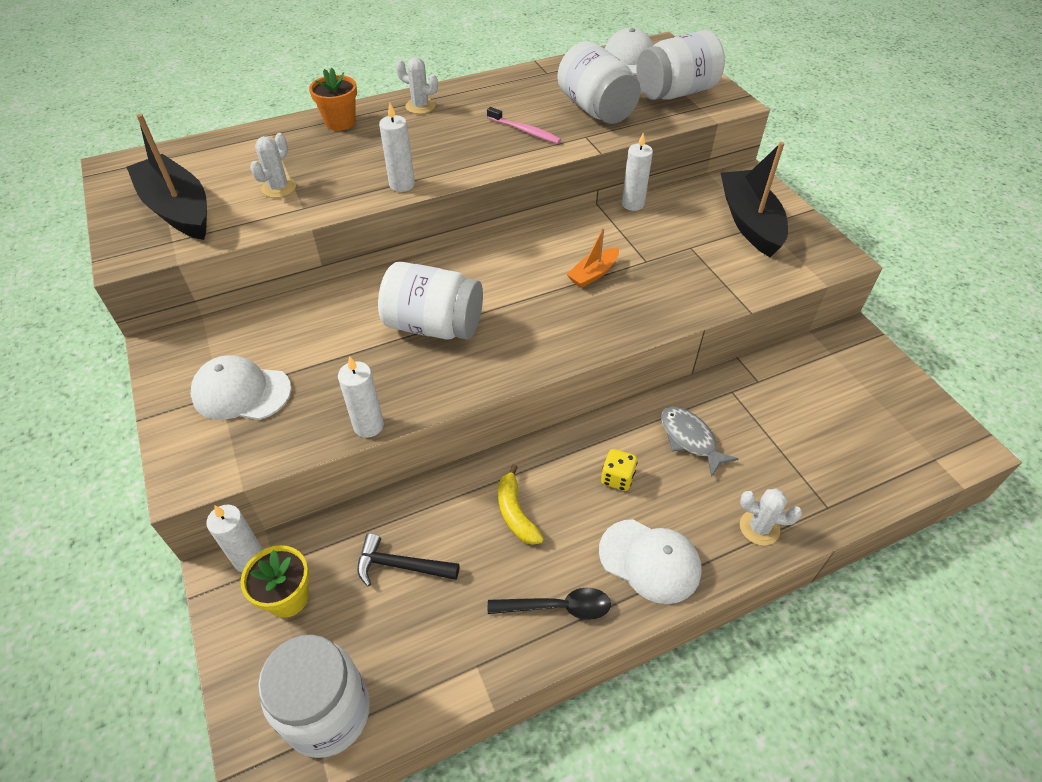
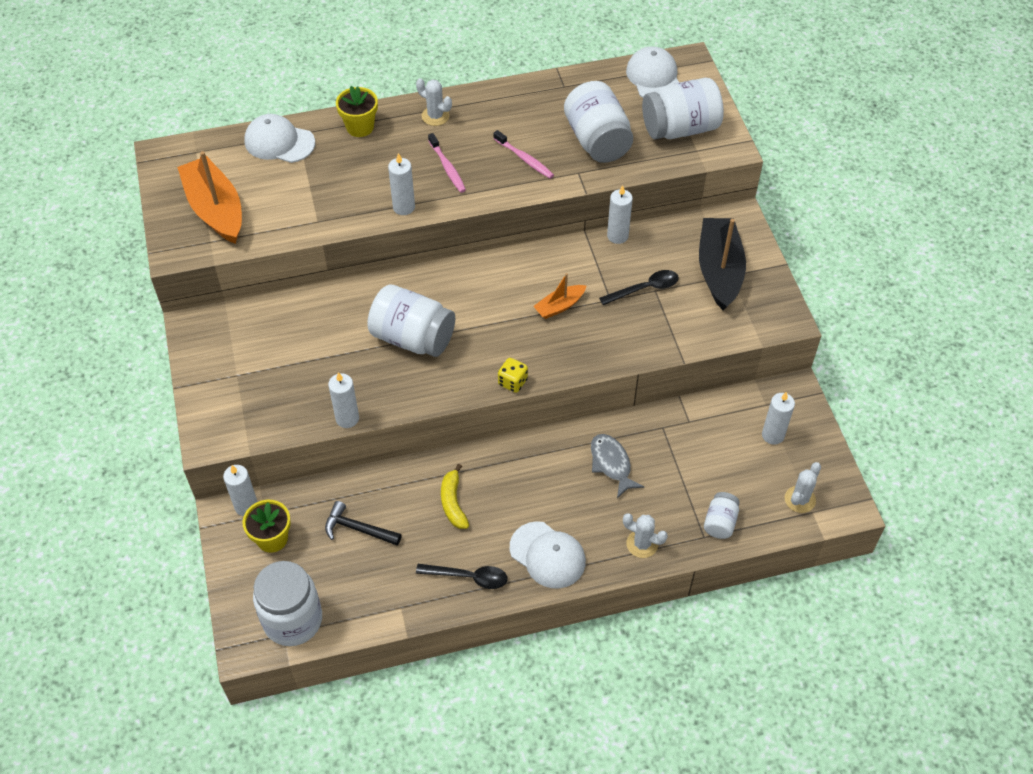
camera: 10 degrees right, 5 degrees up
(178, 210) = (215, 209): black boat -> orange boat
(241, 392) = (253, 376): white cap -> white cap (279, 142)
(279, 188) = (299, 197): white cactus -> white cactus (800, 499)
(340, 122) = (360, 127): orange flower pot -> yellow flower pot
(443, 146) = (447, 167): none -> pink toothbrush
(617, 478) = (541, 487): yellow dice -> yellow dice (512, 382)
(679, 247) = (644, 289): none -> black spoon
(839, 487) = (720, 522): none -> white jar
(853, 383) = (773, 435): none -> white candle

